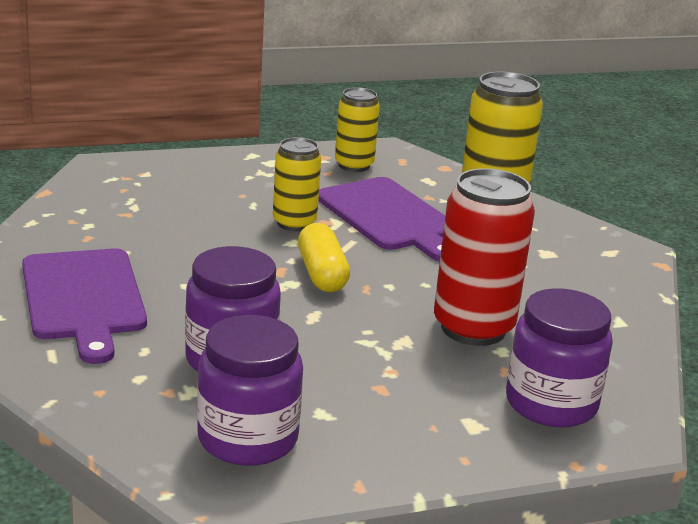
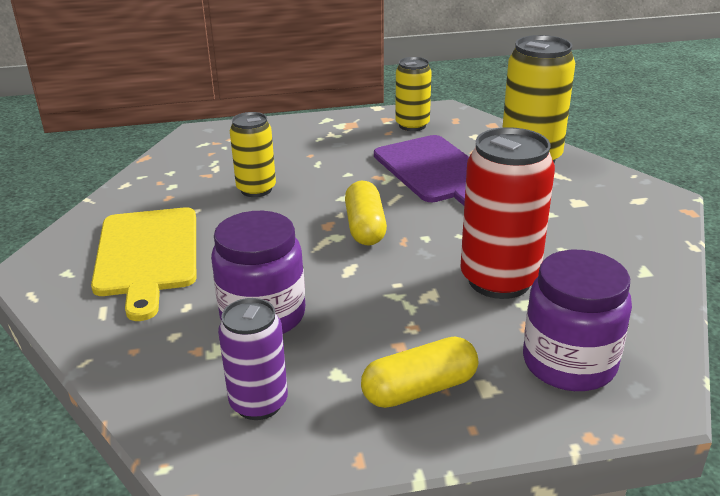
camera: 10 degrees right, 5 degrees up
(83, 298) = (147, 255): purple cutting board -> yellow cutting board
(247, 439) = (259, 403): purple jar -> purple can
(294, 223) = (350, 179): yellow can -> yellow can (256, 189)
(408, 426) = (420, 389): none -> yellow capsule

